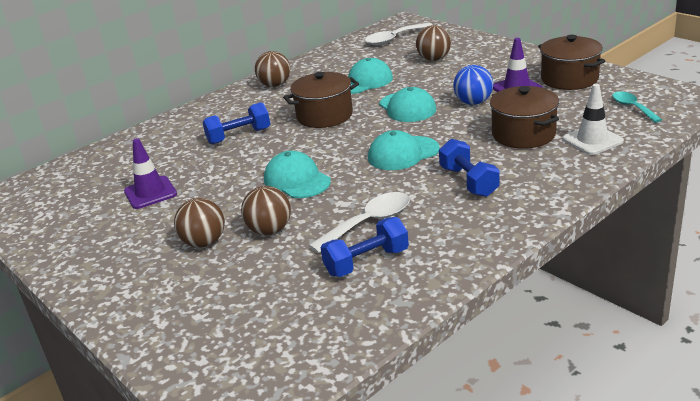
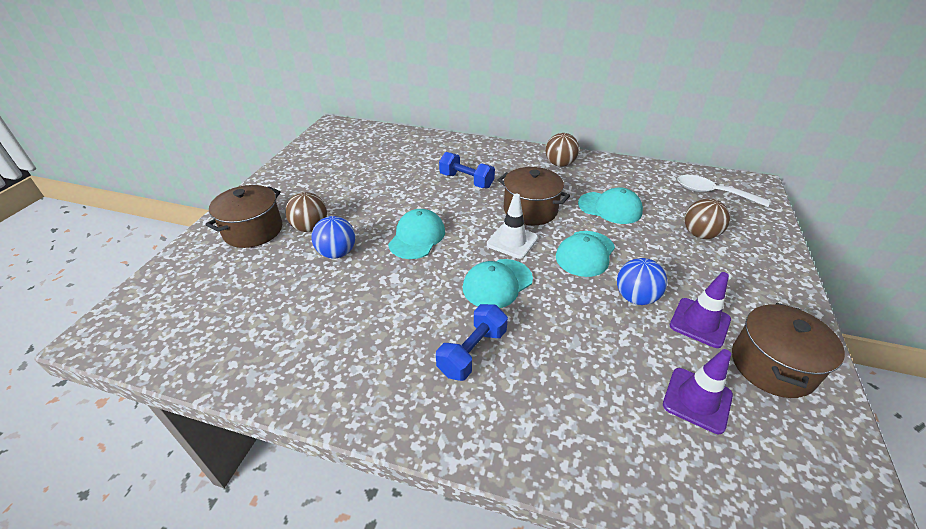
camera: 55 degrees right, 10 degrees up
(150, 193) = (366, 176): purple traffic cone -> purple traffic cone (697, 400)
(269, 230) = (337, 253): brown ball -> blue ball
(366, 262) = (307, 329): blue dumbbell -> none
(369, 223) = (369, 306): white spoon -> none
(403, 153) = (497, 283): turquoise cap -> turquoise cap turned 75 degrees counterclockwise
(523, 134) = (599, 365): brown pot -> brown pot (253, 230)
(592, 140) = (635, 442): white traffic cone -> white traffic cone (512, 241)
(632, 107) = (760, 465): turquoise spoon -> none

